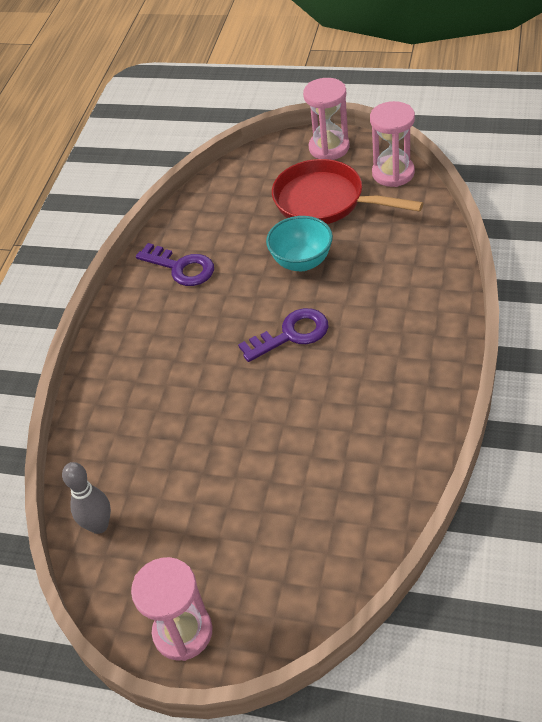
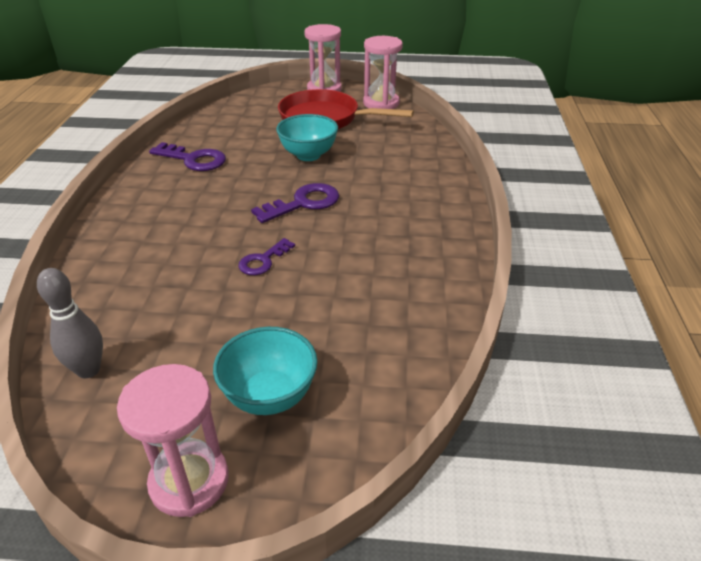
camera: 15 degrees left, 10 degrees down
(247, 560) = (269, 396): none -> turquoise bowl
(248, 410) = (263, 260): none -> purple key

